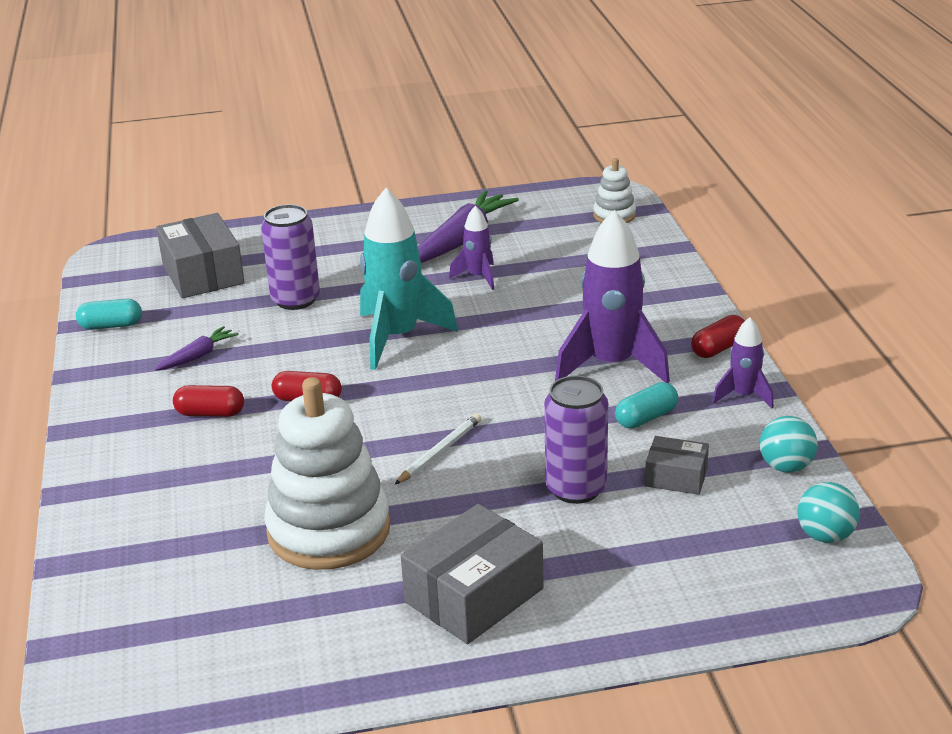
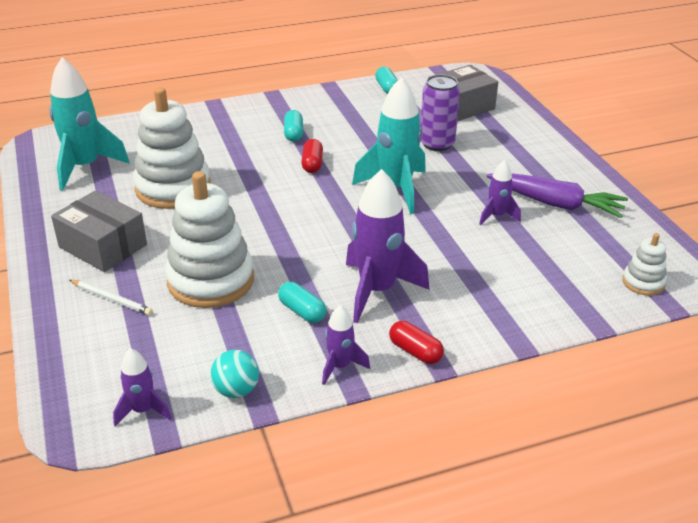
camera: 80 degrees right, 5 degrees up
(198, 356) = (357, 120): purple carrot -> none
(210, 413) = (293, 134): red capsule -> turquoise capsule
(221, 637) = (85, 167): none -> turquoise rocket
(440, 452) = (254, 220): white pencil -> white pencil (111, 299)
(576, 488) = (211, 280): purple can -> white stacking toy
(676, 477) = (223, 328): grey box -> none
(825, 535) = (143, 410): turquoise ball -> purple rocket

